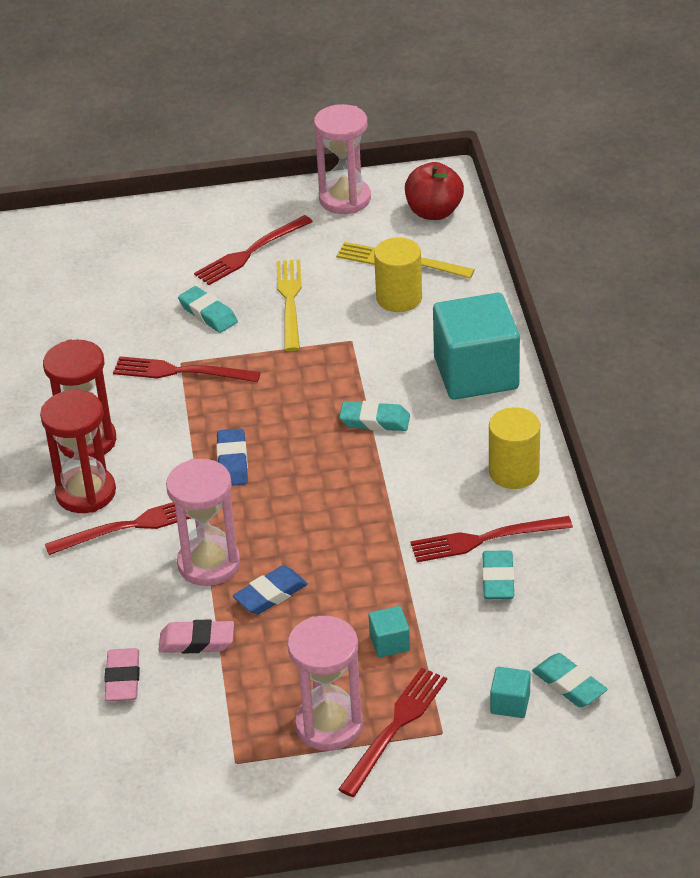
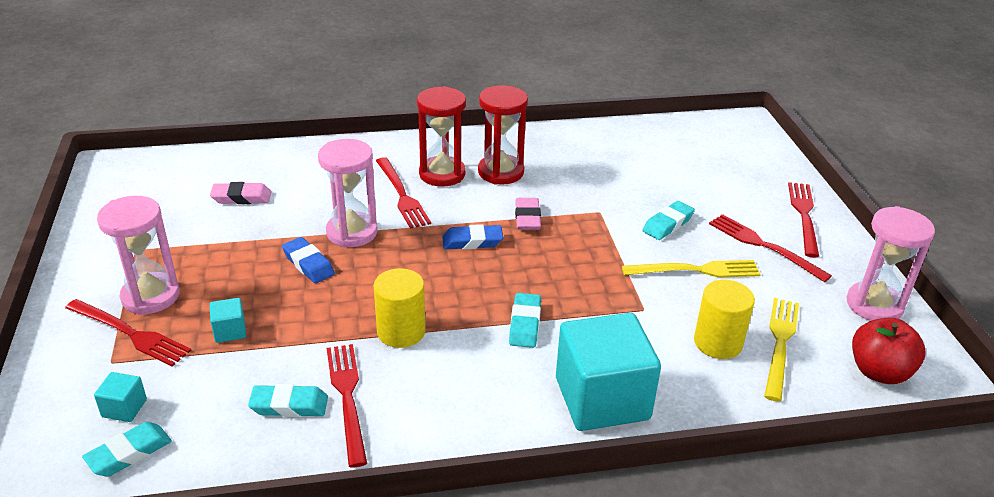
camera: 85 degrees right, 5 degrees down
(181, 372) = (587, 212): red fork -> red fork (804, 216)
(197, 641) = (268, 229): pink eraser -> pink eraser (527, 218)
(514, 472) = (444, 423): yellow cylinder -> yellow cylinder (401, 331)

